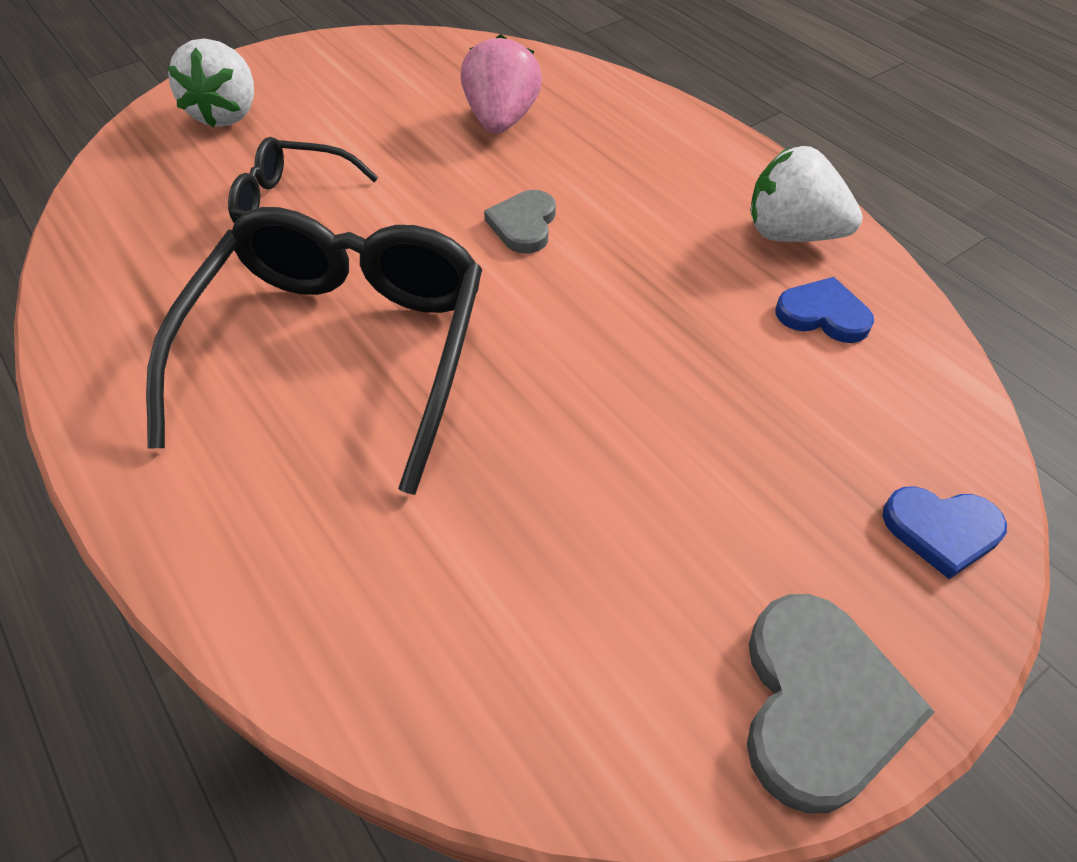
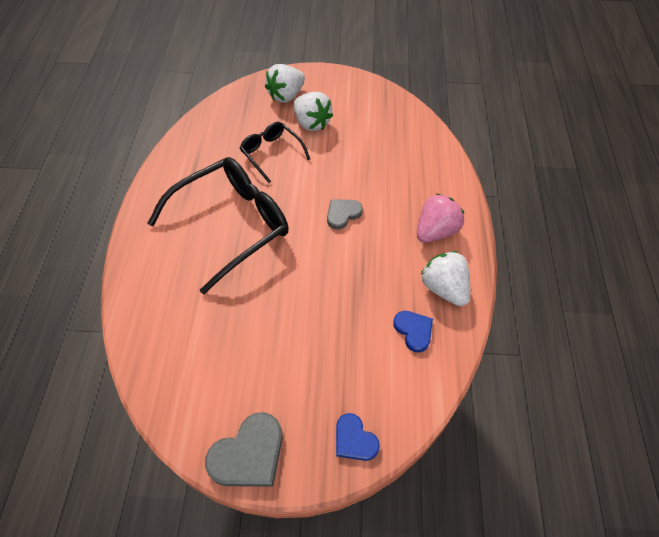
camera: 40 degrees right, 5 degrees up
(320, 130) = (311, 123): none -> white strawberry
(501, 120) = (385, 158): pink strawberry -> pink strawberry (435, 231)

